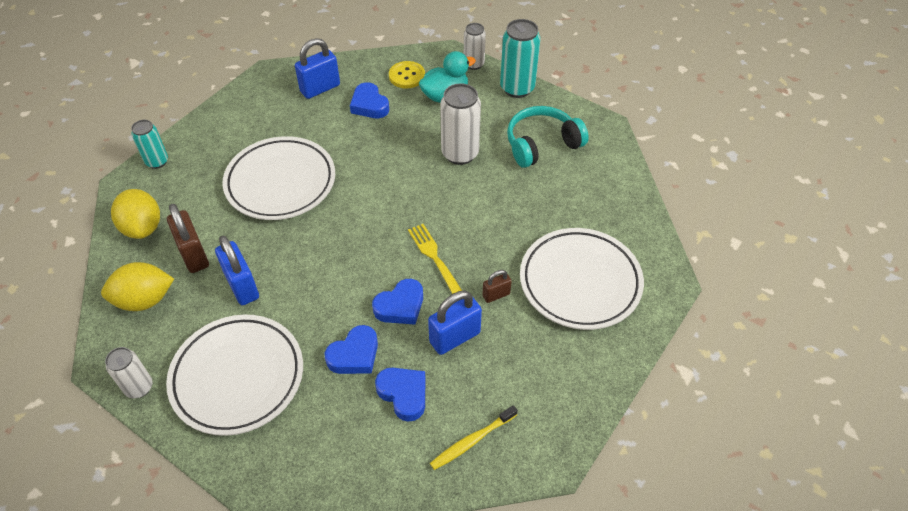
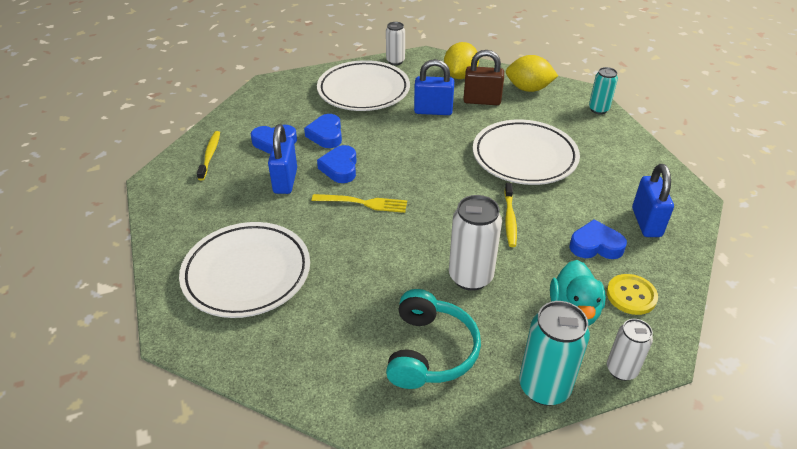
camera: 125 degrees right, 10 degrees down
(377, 159) = (509, 219): none -> yellow toothbrush
(496, 295) = (294, 218): brown padlock -> none

